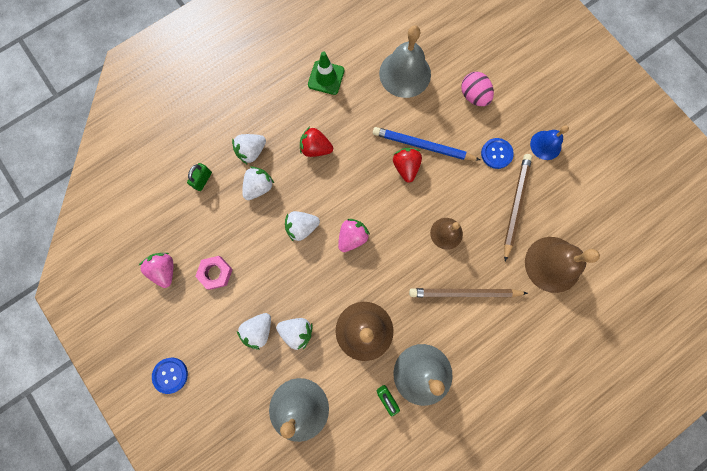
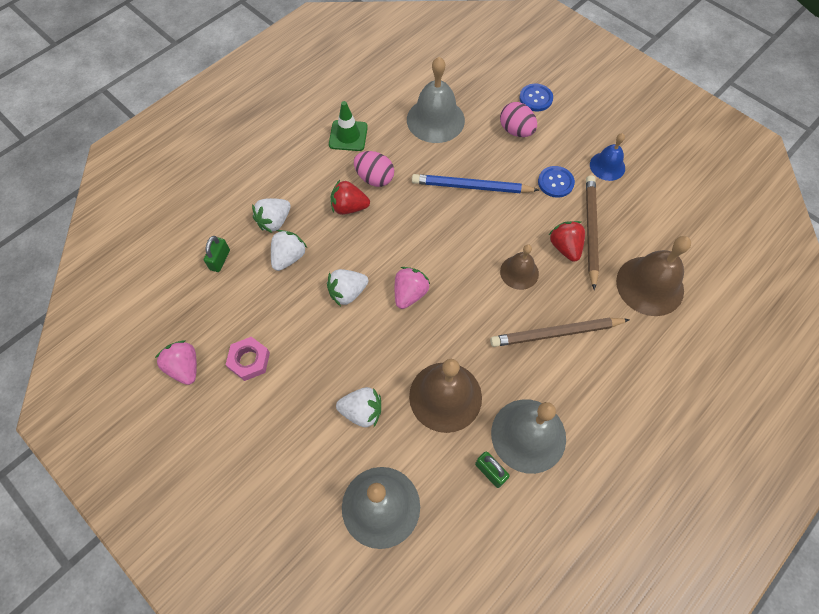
camera: 10 degrees left, 15 degrees down
(170, 375) = (206, 493): blue button -> blue button (535, 98)
(258, 330) = (313, 418): white strawberry -> none
(342, 124) = (374, 178): none -> pink egg
(406, 167) = (457, 211): red strawberry -> red strawberry (565, 247)

